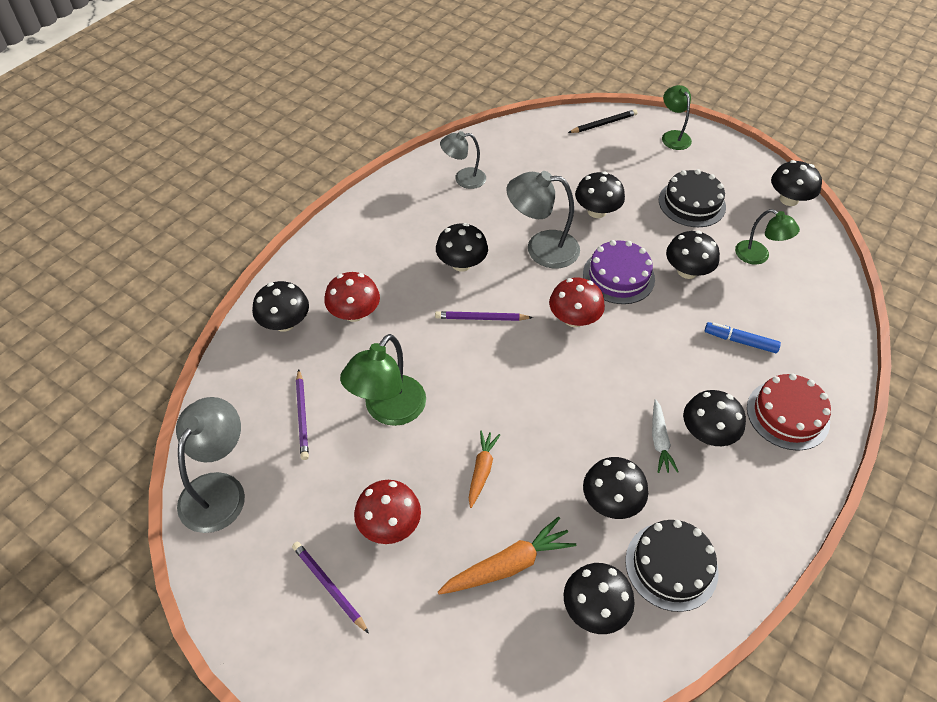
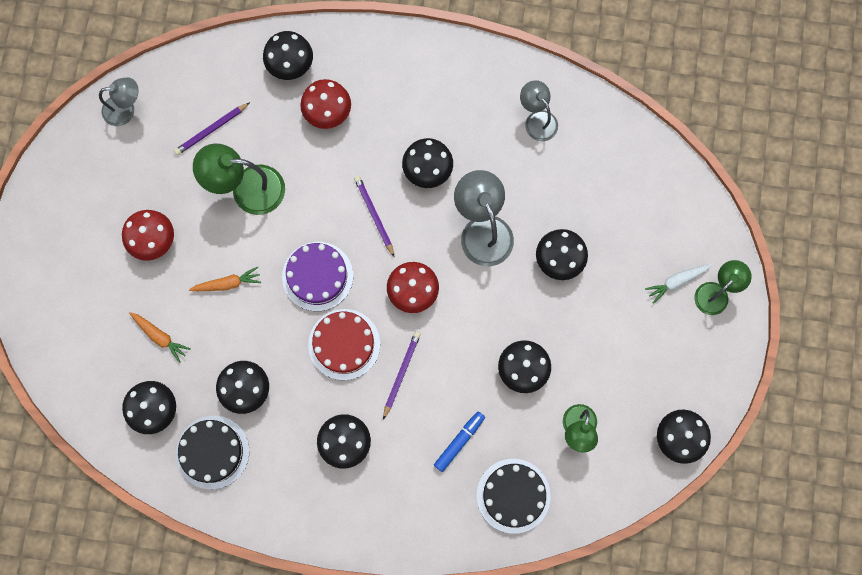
camera: 65 degrees right, 25 degrees up
(218, 489) = (125, 109): grey lamp -> grey lamp, size x0.64
(329, 586) = (90, 225): purple pencil -> purple pencil (401, 373)
(508, 565) = (160, 337): orange carrot -> orange carrot, size x0.64
(603, 124) = (696, 216): black pencil -> none
(618, 276) = (483, 311): purple cake -> purple cake (317, 276)
(659, 441) = (319, 407): white carrot -> white carrot (676, 282)
(692, 203) = (620, 345): black cake -> black cake (513, 495)
(740, 341) = (459, 442): blue marker -> blue marker turned 45 degrees clockwise
(788, 414) = (396, 503): red cake -> red cake (344, 344)

